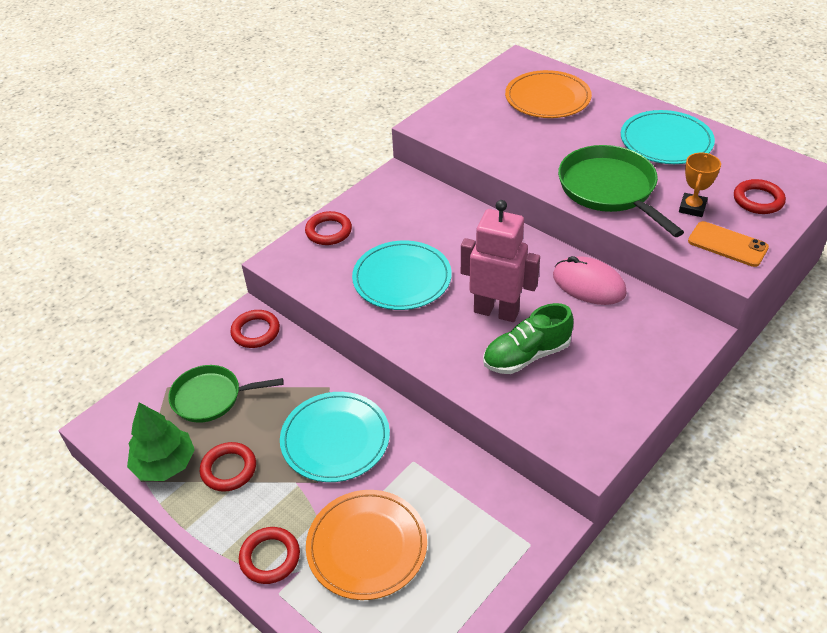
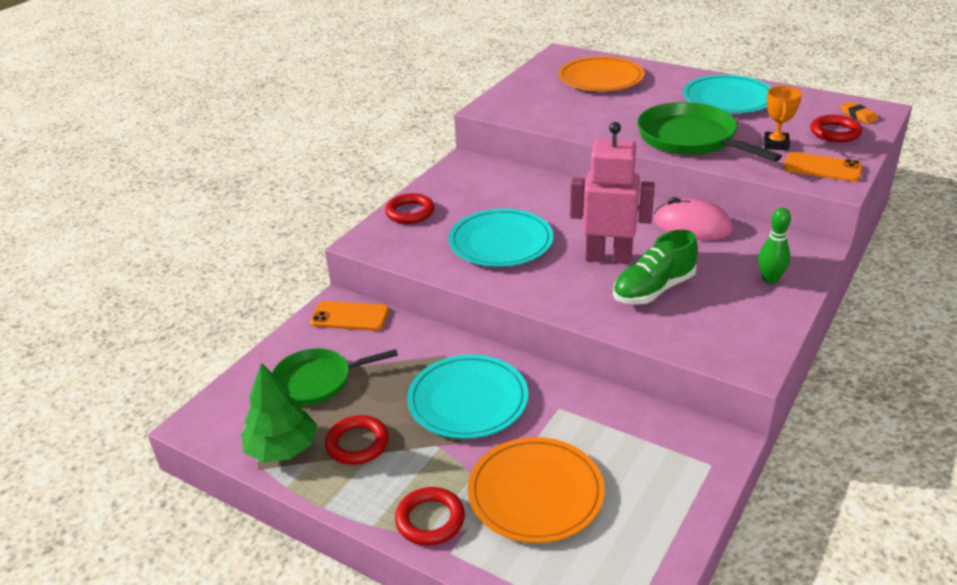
camera: 10 degrees left, 10 degrees down
(255, 331) = (350, 316): red ring -> orange phone
(641, 360) = (770, 279): none -> green bowling pin
(790, 181) = (858, 116): none -> orange eraser

